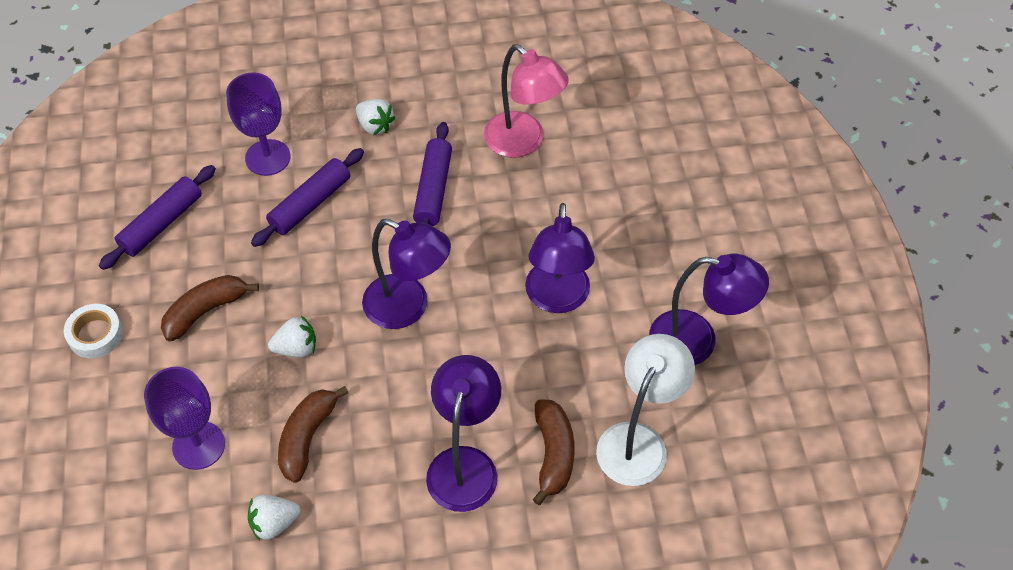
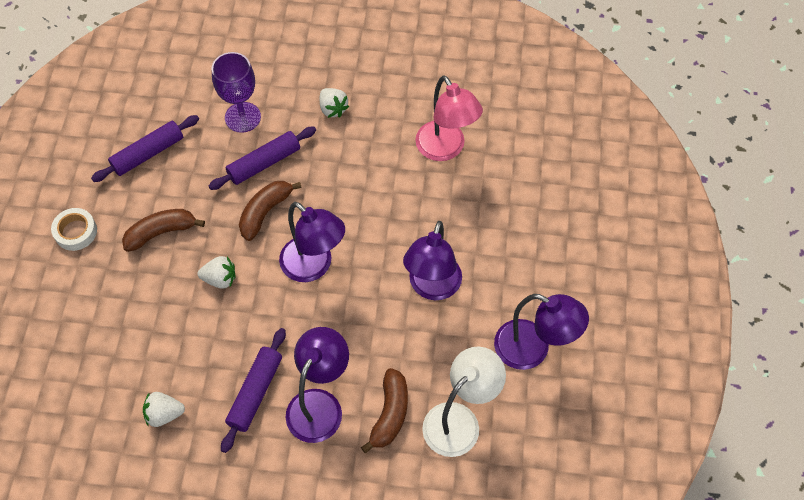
camera: 15 degrees right, 5 degrees up
(198, 445) = (126, 338): purple goblet -> none
(307, 437) = (208, 353): brown banana -> brown banana (265, 212)
(433, 190) = (362, 173): purple rolling pin -> purple rolling pin (255, 393)

